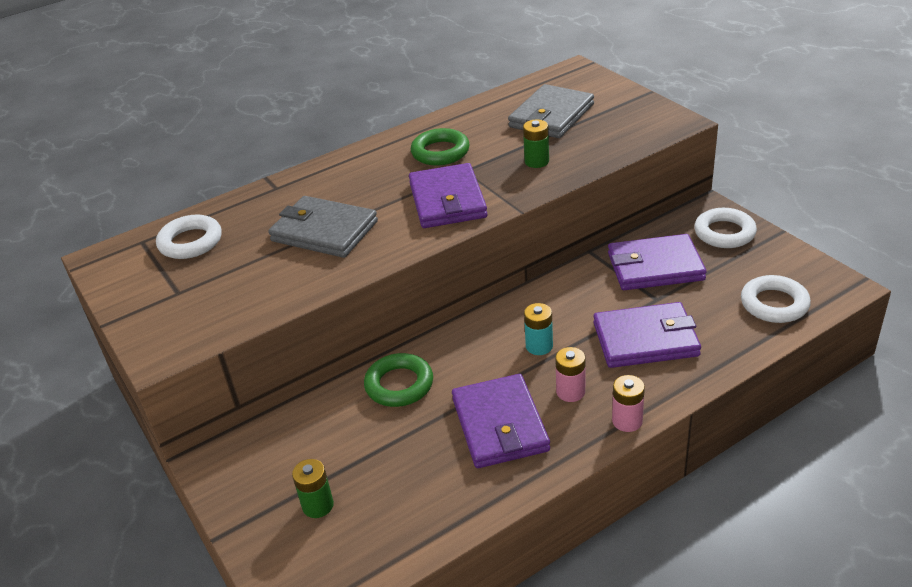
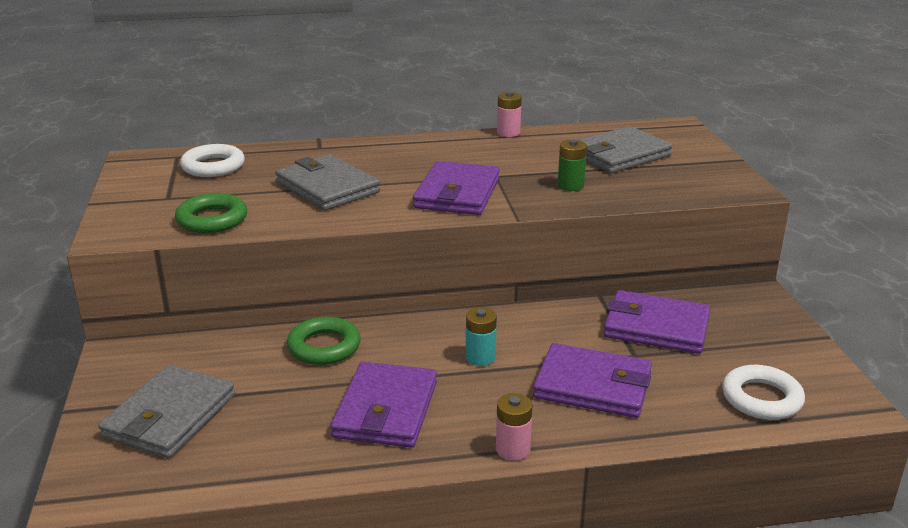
camera: 20 degrees right, 10 degrees down
(318, 505) = (170, 416): green battery -> grey wallet
(440, 152) = (487, 157): green ring -> green ring (212, 219)
(570, 392) = (478, 405): pink battery -> pink battery (508, 133)
(724, 233) = (757, 319): white ring -> none

